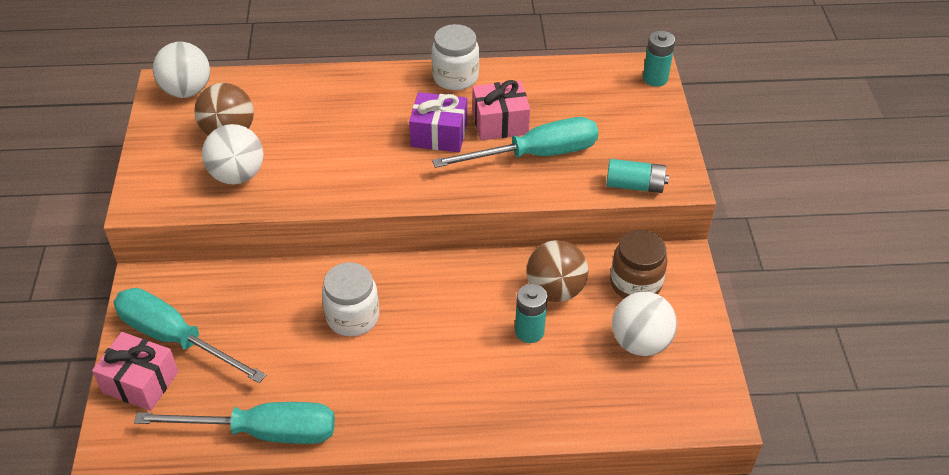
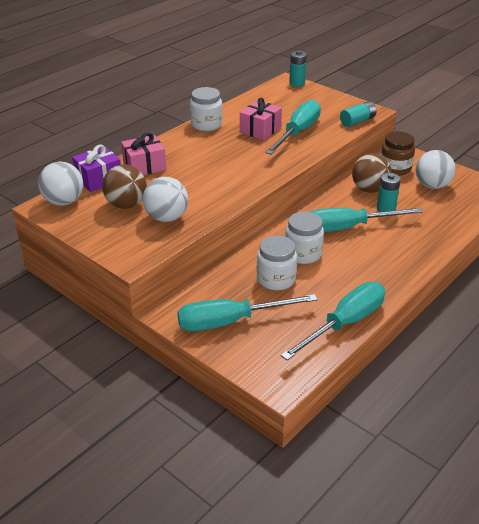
camera: 45 degrees left, 10 degrees down
(140, 382) = (246, 351): pink gift -> pink gift (144, 166)
(282, 325) = (276, 279): none -> white jar
(439, 135) = (240, 148): purple gift -> purple gift (99, 179)
(449, 322) = (348, 227): none -> turquoise screwdriver

